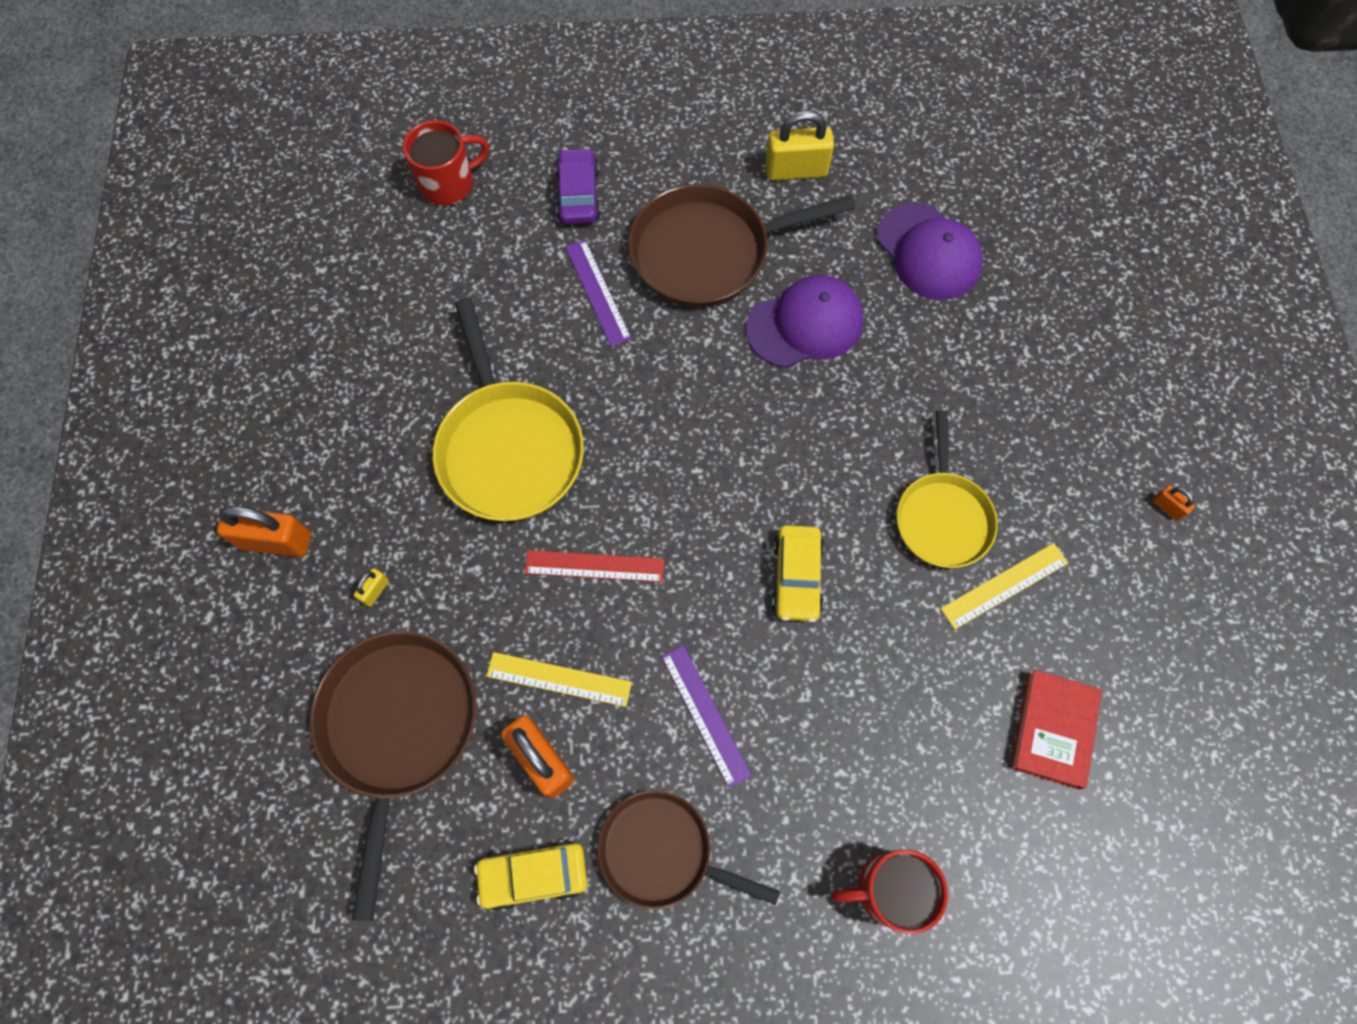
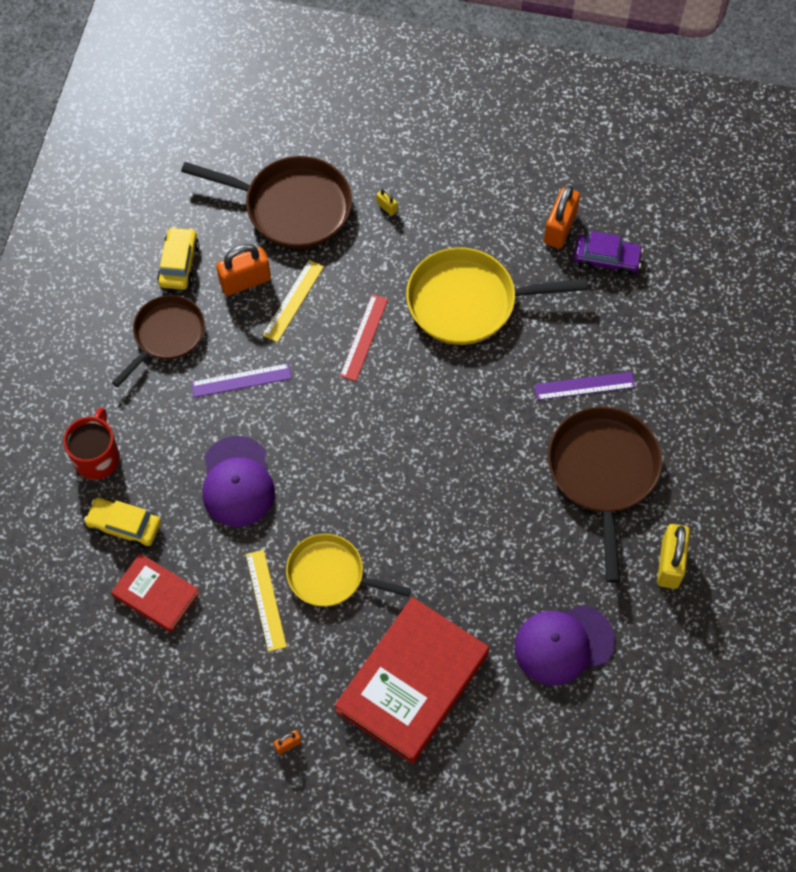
camera: 105 degrees right, 5 degrees down
(276, 541) = (439, 157): orange padlock -> orange padlock (560, 228)
(449, 183) = (711, 302): red mug -> none
(578, 194) = (680, 391): purple car -> purple car (606, 259)
(797, 577) = (316, 462): yellow car -> yellow car (124, 526)
(805, 324) = (518, 527): purple cap -> purple cap (237, 482)
(1036, 392) = (412, 682): none -> red book

